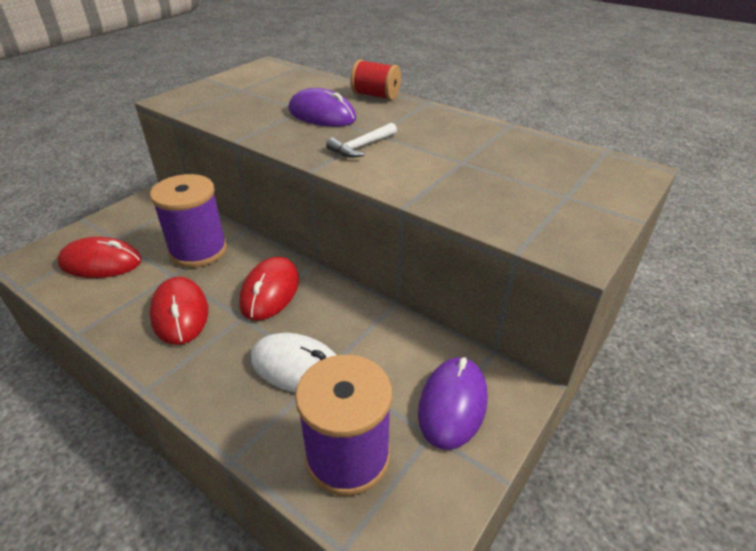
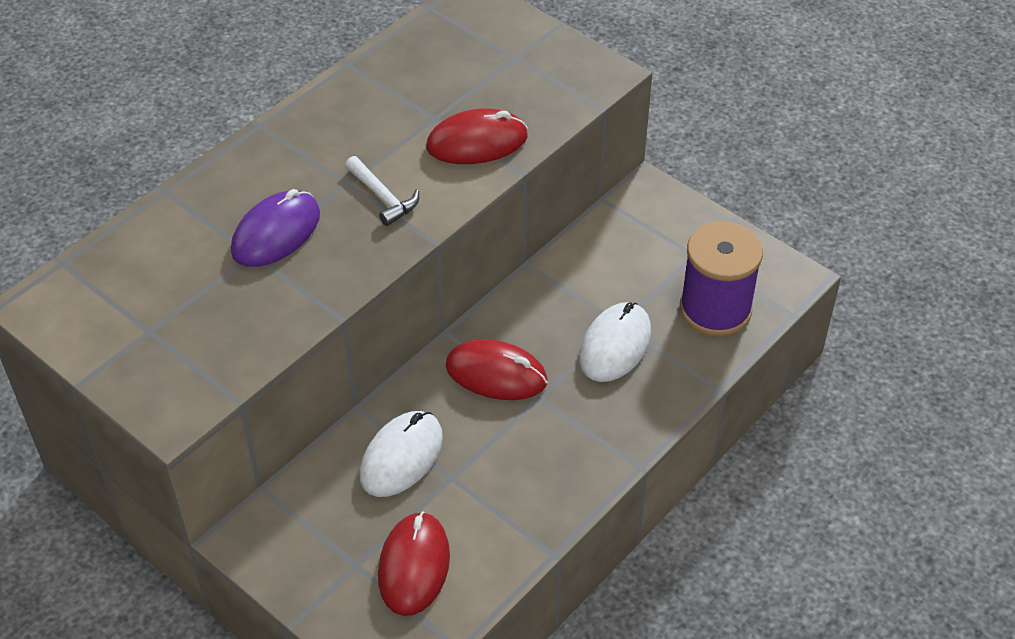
camera: 85 degrees left, 10 degrees up
(180, 313) = (527, 456): red mouse -> red mouse (477, 142)
(198, 250) = (401, 457): purple spool -> white mouse
(375, 95) = (220, 175): red spool -> none
(452, 404) = (663, 236): purple mouse -> none

